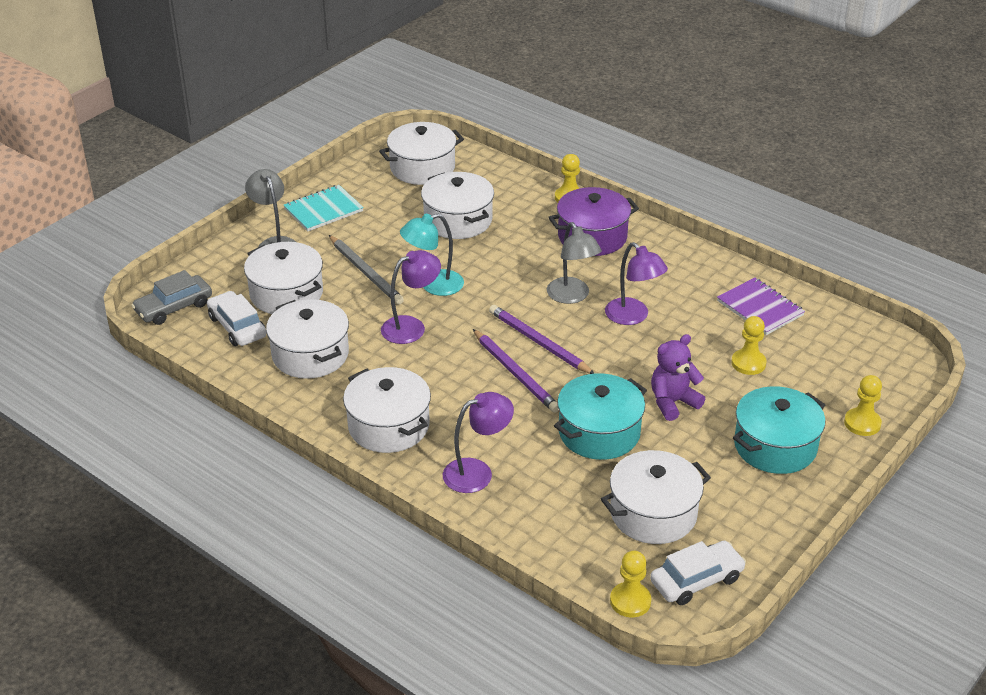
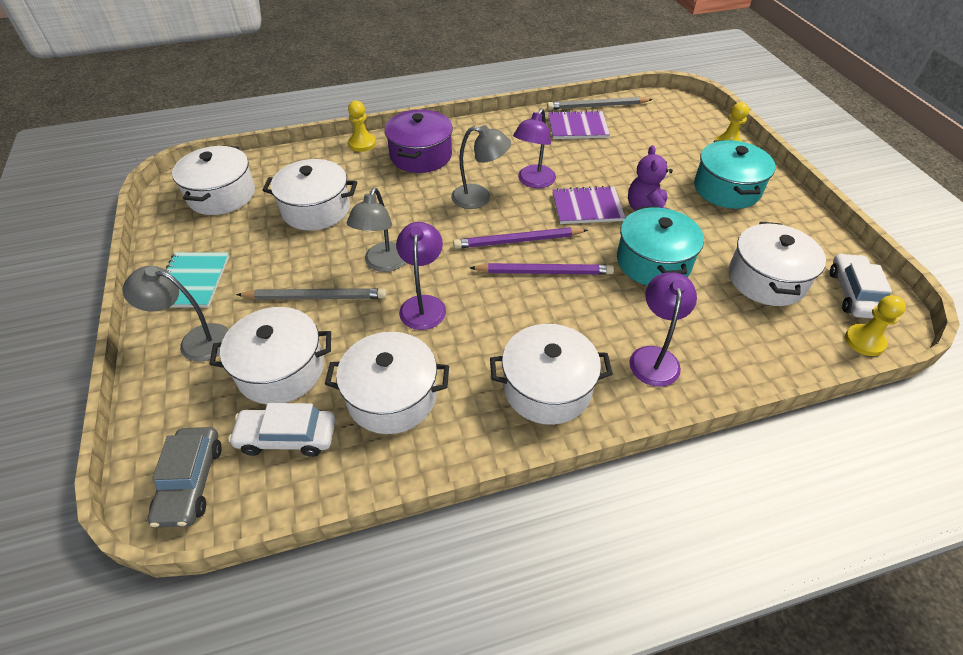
camera: 55 degrees left, 10 degrees up
(433, 285) = (383, 264): turquoise lamp -> grey lamp
(633, 317) = (533, 182): purple lamp -> purple lamp turned 120 degrees clockwise
(633, 364) = (587, 207): none -> purple notebook
(748, 363) = (631, 158): yellow pawn -> none
(817, 306) = (597, 106): none -> grey pencil

